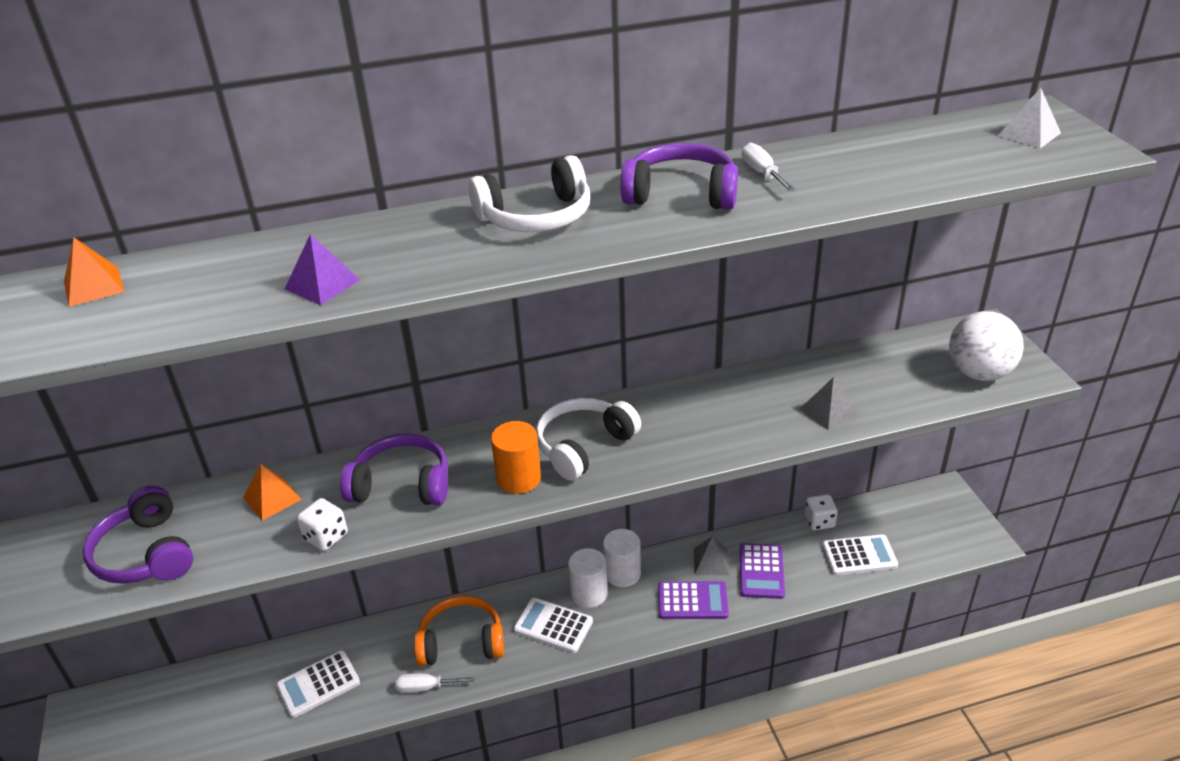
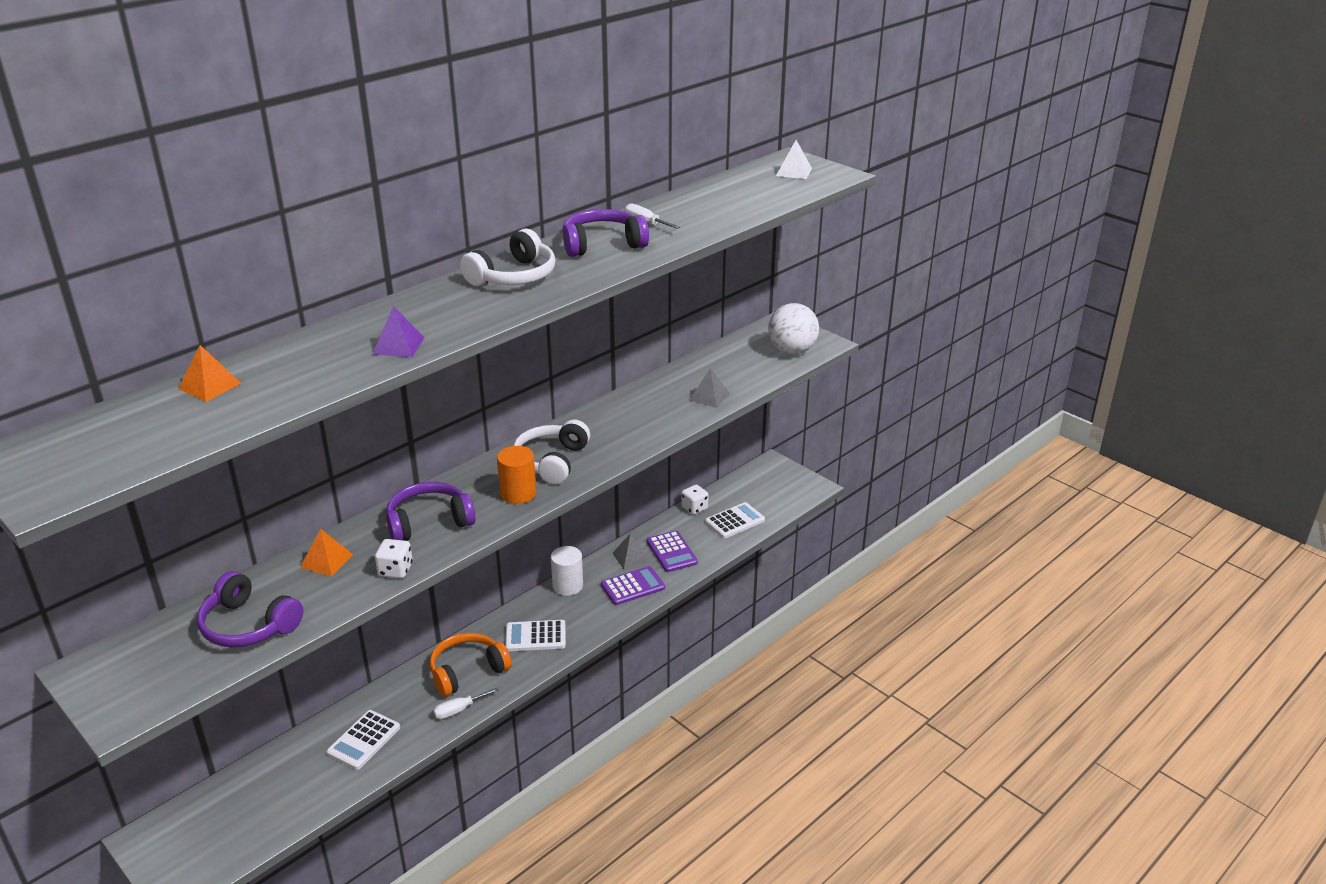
camera: 30 degrees left, 5 degrees down
(589, 593) = (550, 607): white cylinder -> none

